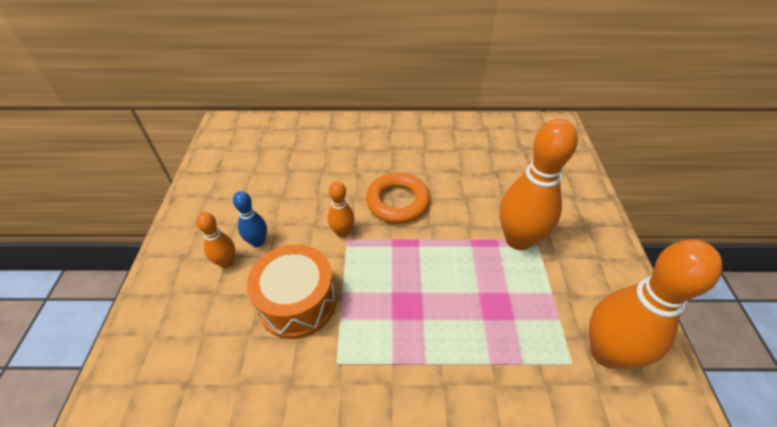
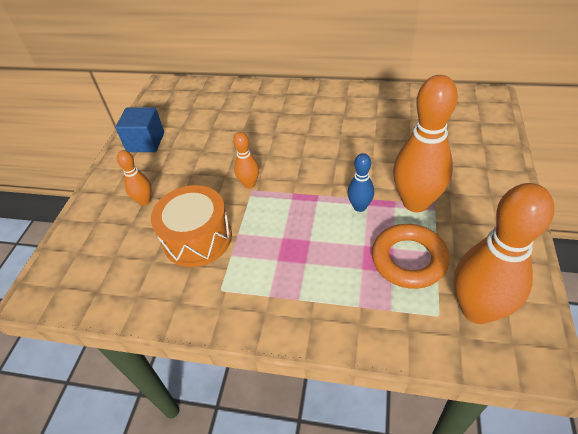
camera: 15 degrees right, 0 degrees up
(215, 191) = (146, 142): none -> blue cube
(258, 242) = (174, 186): blue bowling pin -> blue bowling pin (359, 207)
(397, 202) = (306, 161): orange ring -> orange ring (408, 259)

